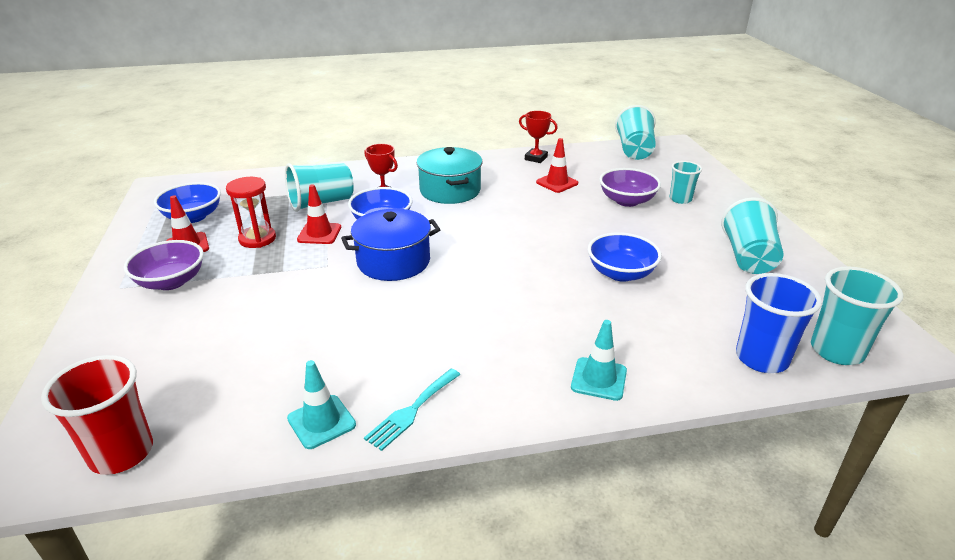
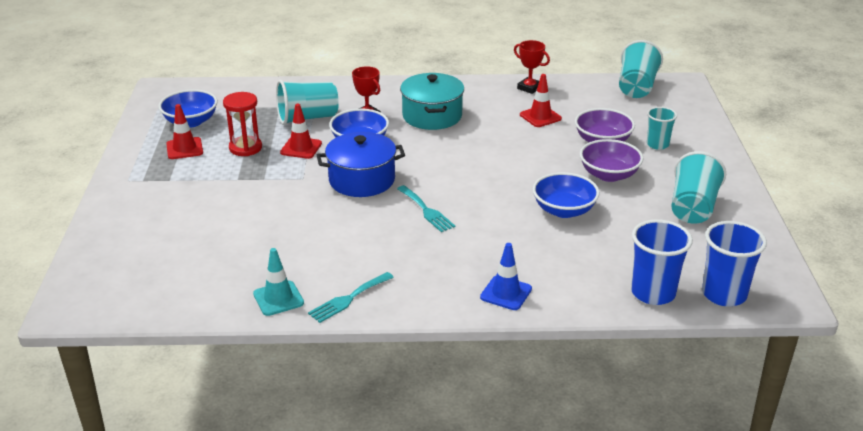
camera: 10 degrees right, 0 degrees up
(121, 453) = (132, 302): red cup -> none
(171, 281) = (170, 179): purple bowl -> purple bowl (609, 175)
(474, 288) = (426, 210): none -> turquoise fork
(599, 379) = (506, 293): turquoise traffic cone -> blue traffic cone
(836, 351) = (724, 294): turquoise cup -> blue cup

